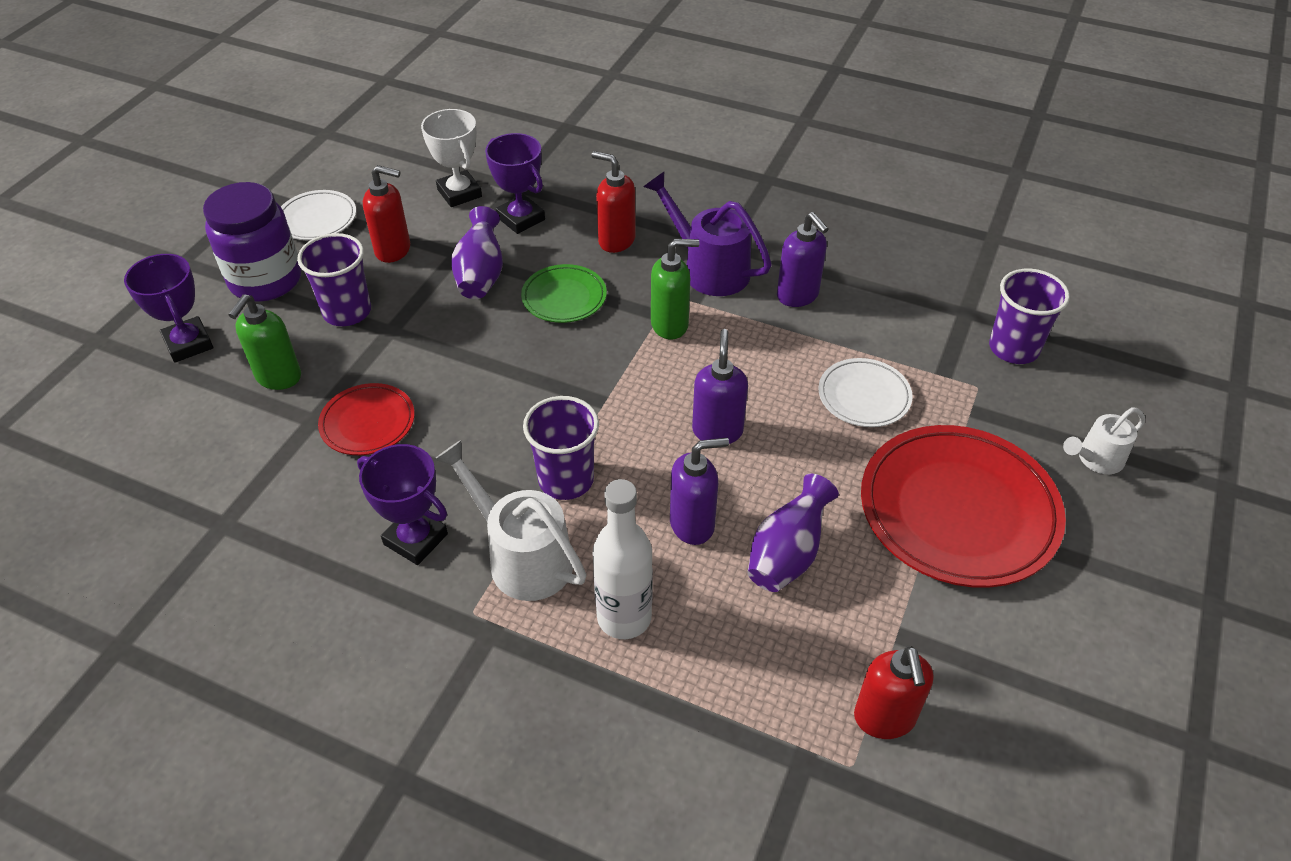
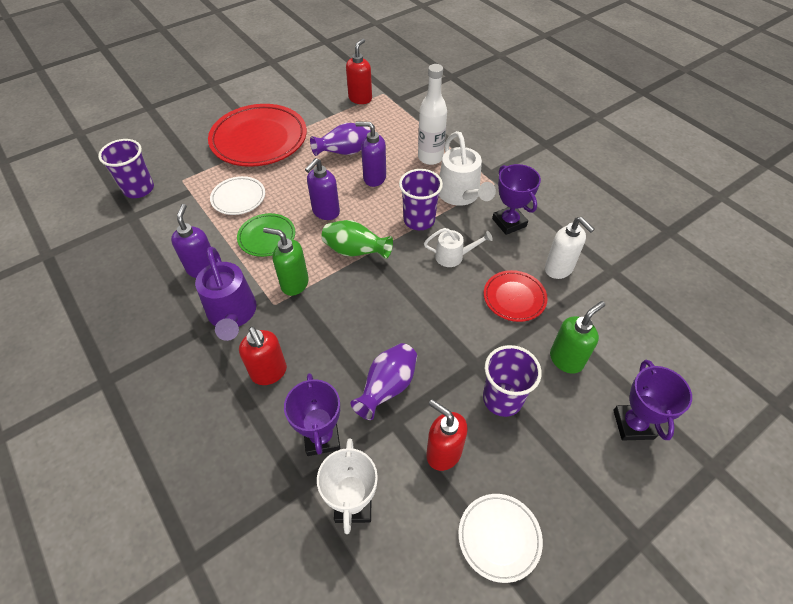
camera: 150 degrees left, 5 degrees up
(265, 280) = (562, 470): purple jar -> none
(311, 492) = (559, 269): none -> white soap dispenser
(564, 297) = (343, 337): green plate -> green plate (267, 237)
(626, 393) = (355, 251): none -> green vase
(1095, 459) = (180, 134): white watering can -> white watering can (454, 256)

